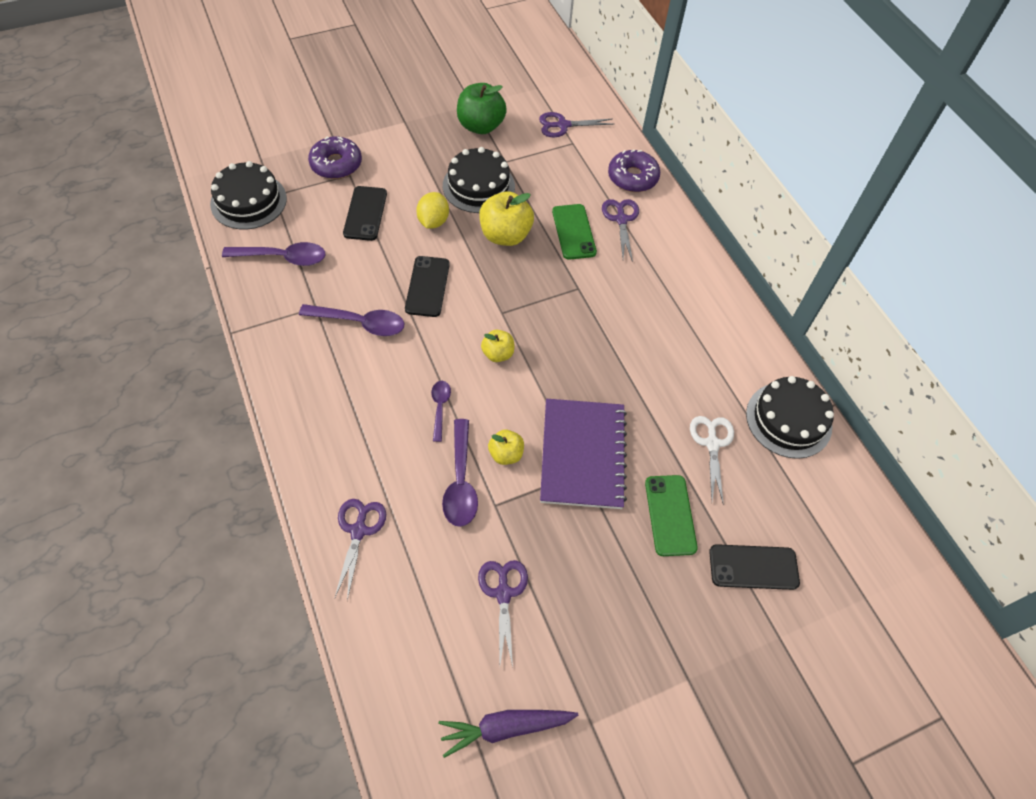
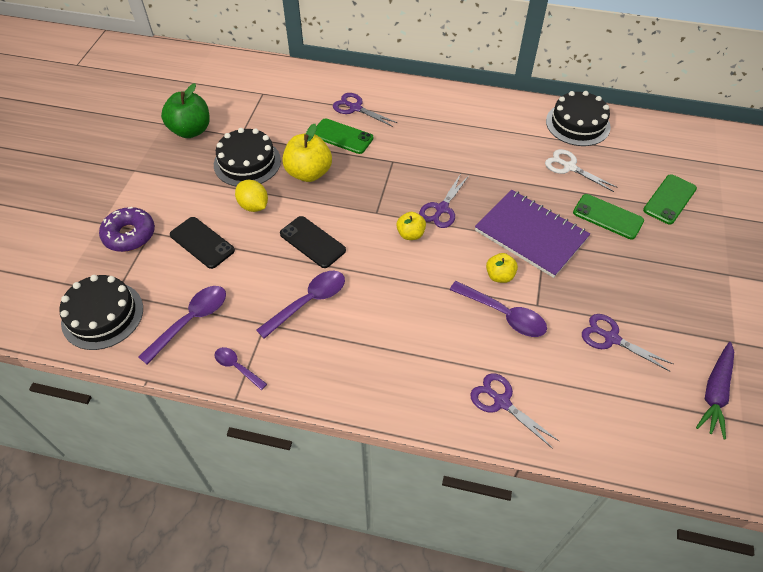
camera: 50 degrees left, 5 degrees down
(440, 408) = (430, 293): purple spoon -> purple spoon (237, 367)
(563, 125) = (241, 89): purple scissors -> purple scissors (441, 209)
(632, 177) = (325, 82): purple donut -> none
(753, 567) = (669, 199): black phone -> green phone

